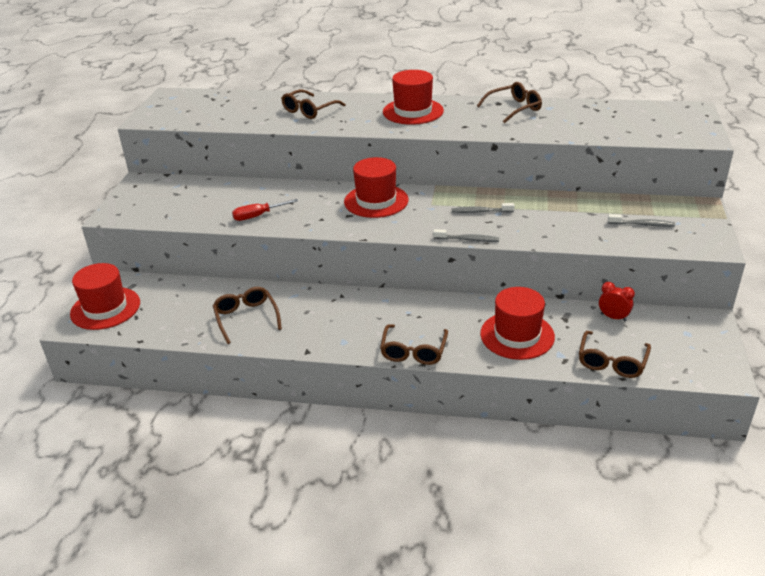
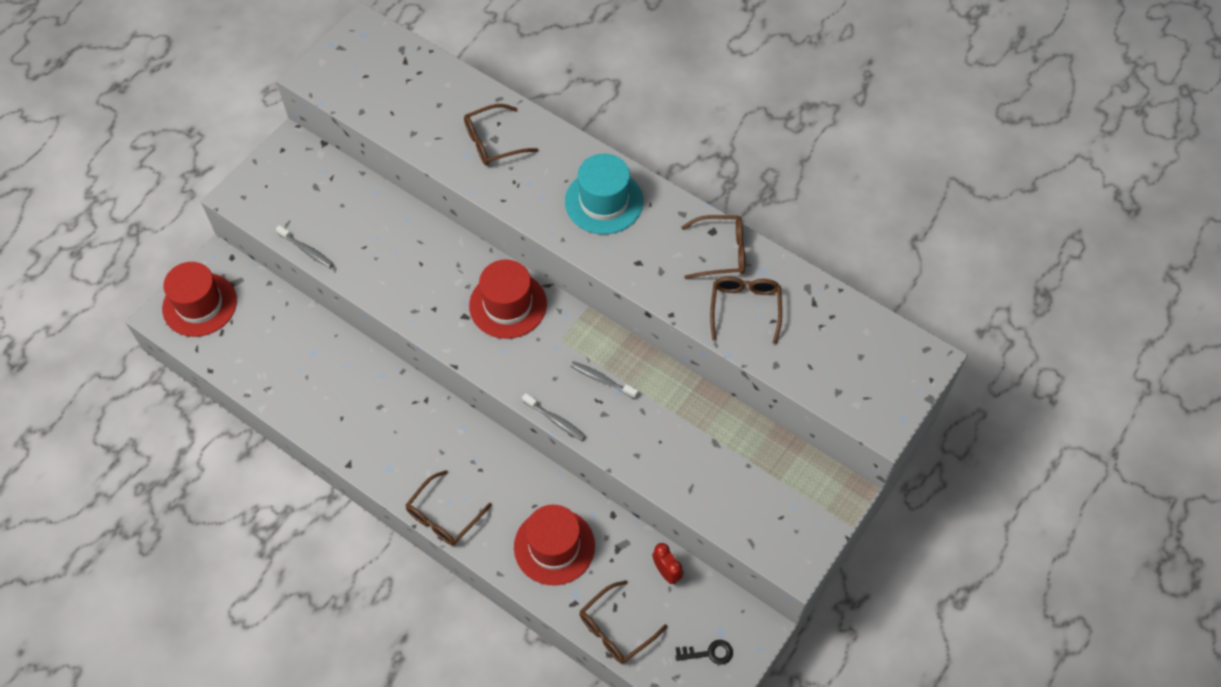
camera: 25 degrees right, 25 degrees up
(246, 318) = (319, 387): brown glasses -> brown glasses (745, 308)
(258, 216) = (375, 271): red screwdriver -> none
(413, 111) = (604, 201): red hat -> turquoise hat
(642, 224) = (753, 490): grey toothbrush -> grey toothbrush (307, 250)
(692, 347) = (709, 653): none -> black key

